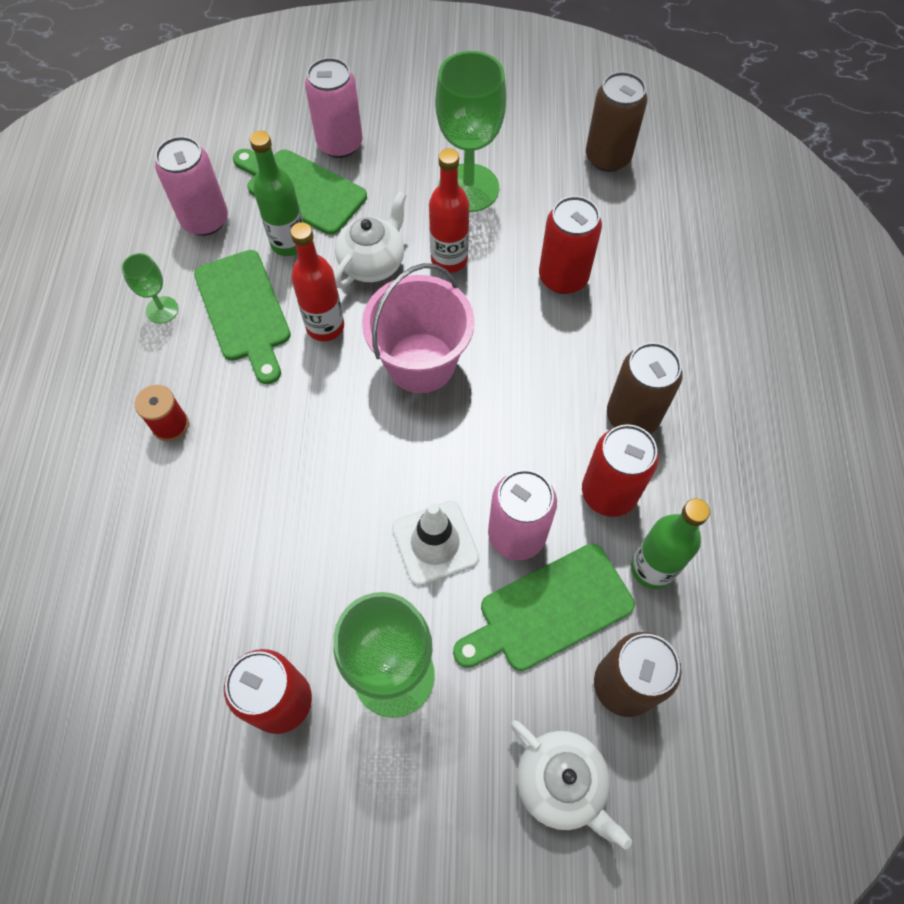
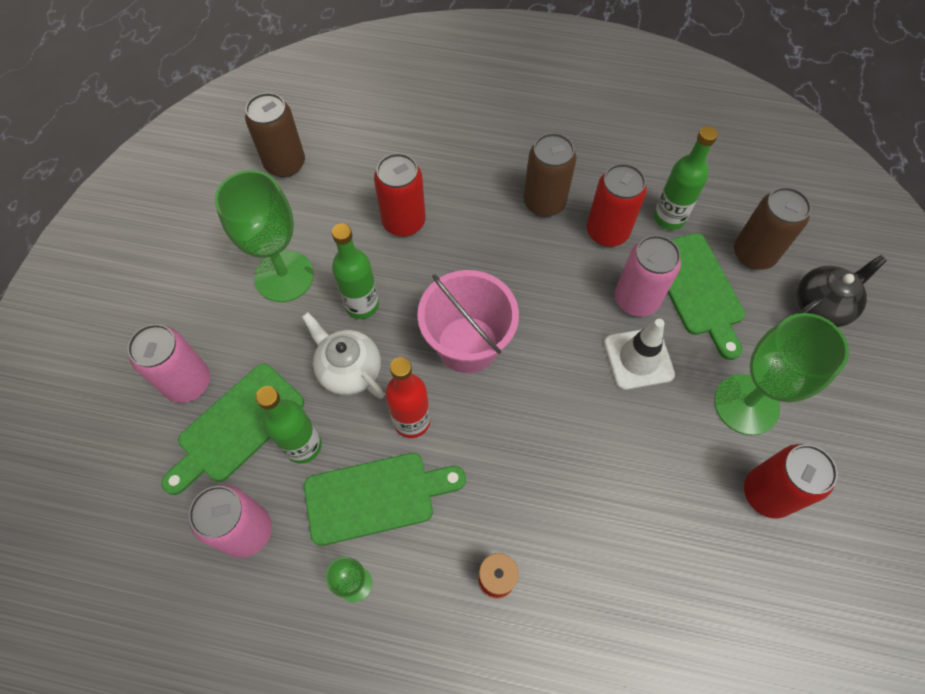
camera: 80 degrees left, 0 degrees up
(449, 259) = (362, 305): red bottle -> green bottle
(561, 783) = (821, 305): white teapot -> black teapot

